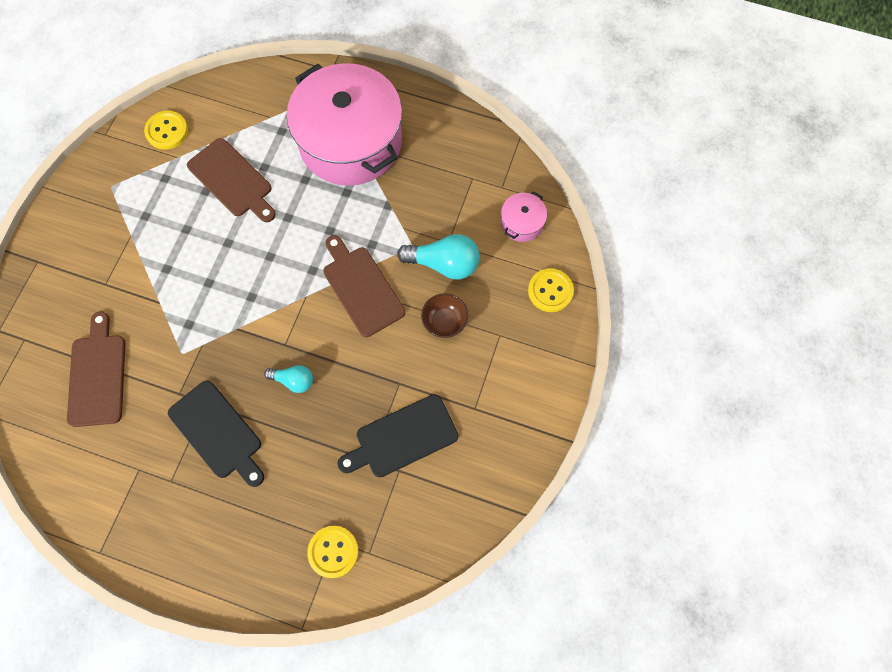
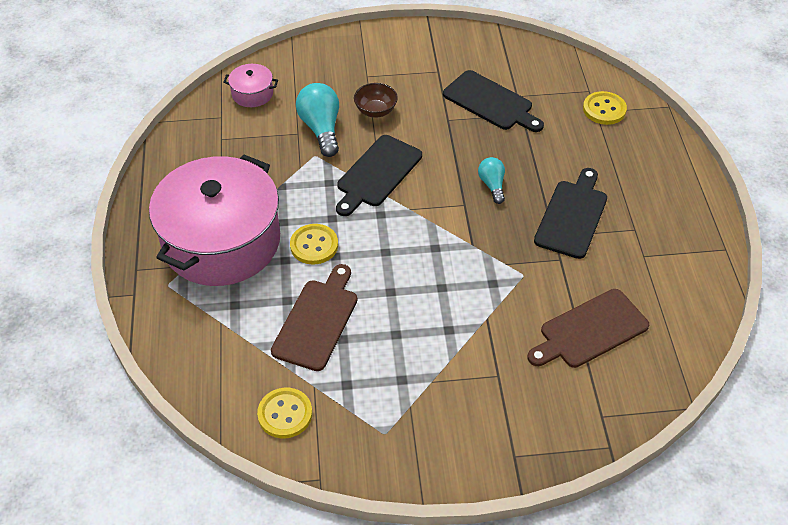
camera: 115 degrees left, 20 degrees down
(361, 288) = (377, 174): brown cutting board -> black cutting board
(550, 291) = (309, 59): yellow button -> yellow button (314, 245)

